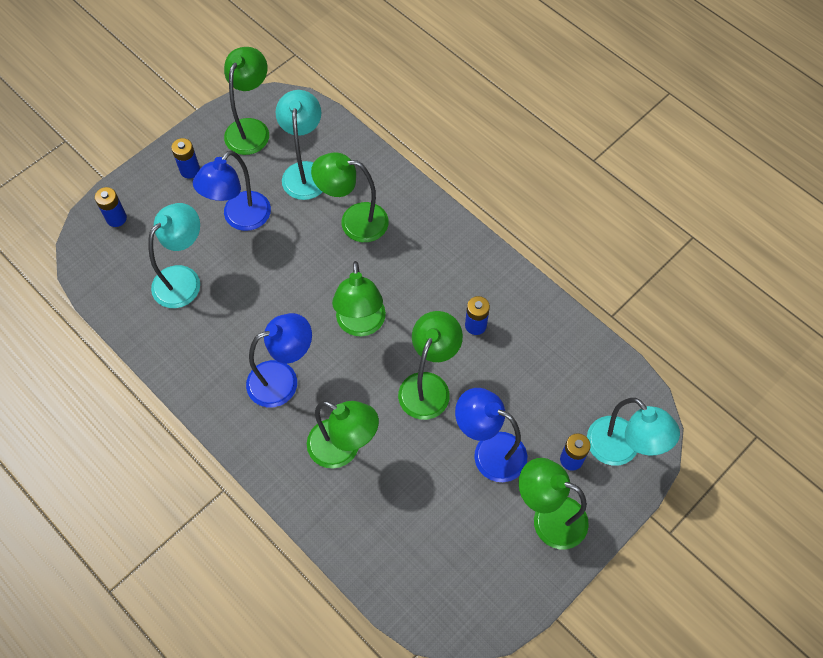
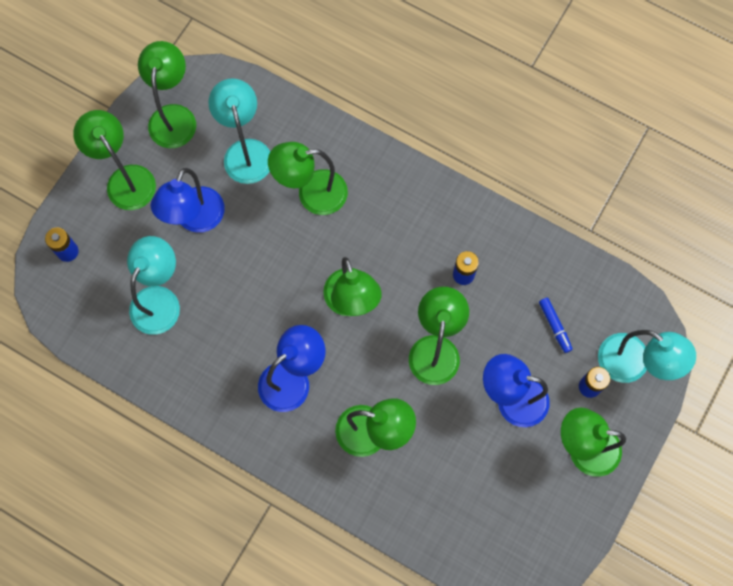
camera: 15 degrees left, 10 degrees up
(190, 170) = (125, 179): blue battery -> green lamp
(551, 394) = (554, 326): none -> blue marker

